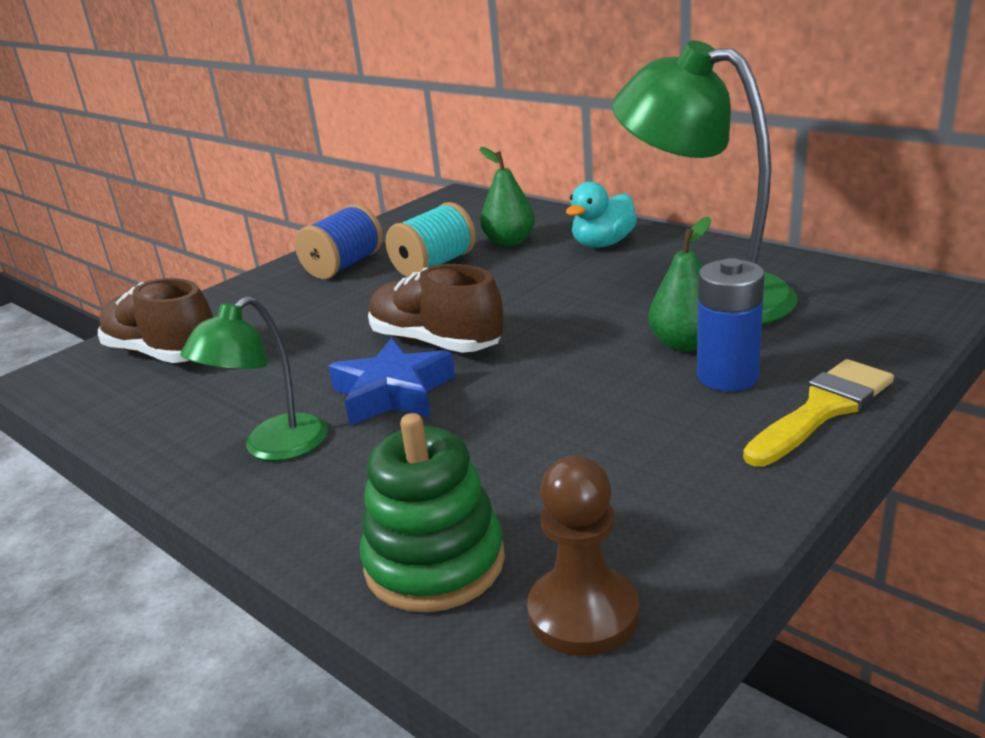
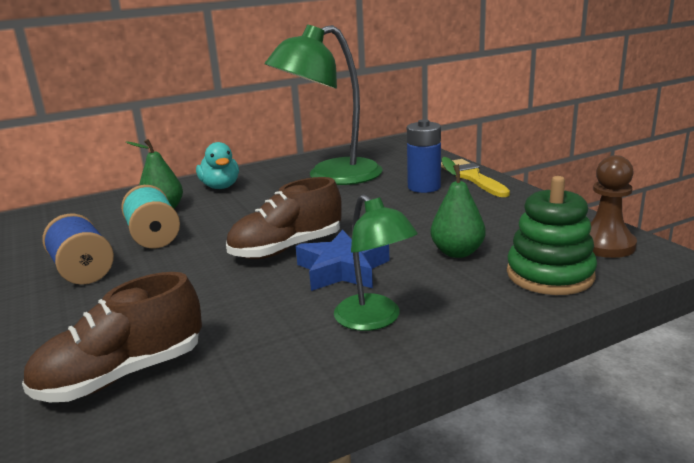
camera: 70 degrees left, 5 degrees down
(684, 344) = (379, 189): green pear -> green pear (457, 252)

